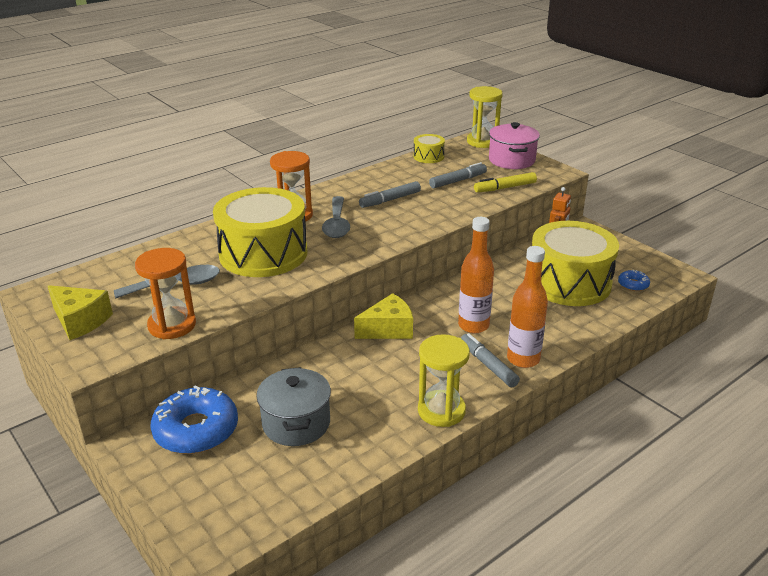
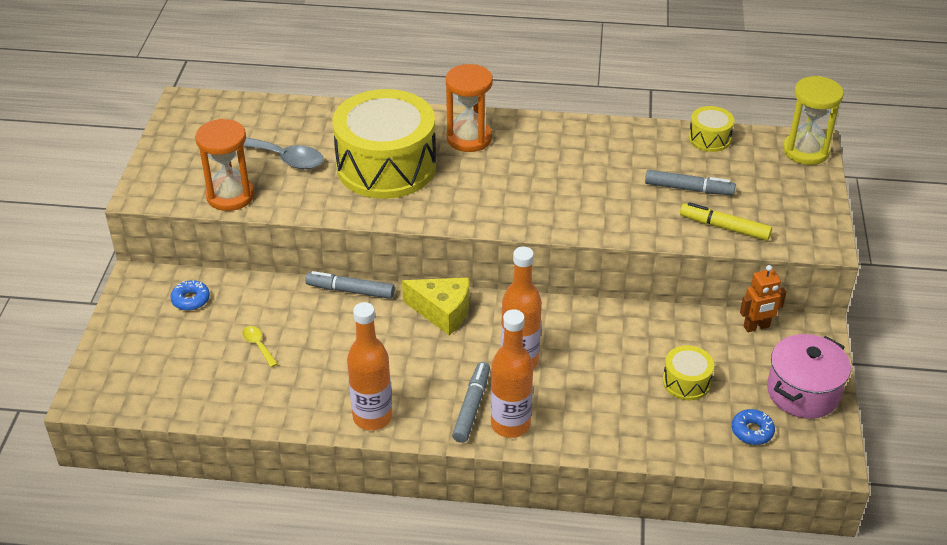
camera: 45 degrees right, 10 degrees up
(80, 321) = (180, 150): yellow cheese -> none
(196, 430) = (191, 300): blue donut -> blue donut, size x0.46
(296, 423) = (258, 345): grey pot -> yellow spoon
(337, 224) = (491, 172): grey spoon -> none
(390, 200) = (582, 172): grey marker -> grey marker (350, 291)
(441, 411) = (372, 417): yellow hourglass -> orange bottle
(512, 160) = (796, 196): pink pot -> pink pot (803, 392)
(569, 283) = (686, 382): yellow drum -> yellow drum, size x0.44

